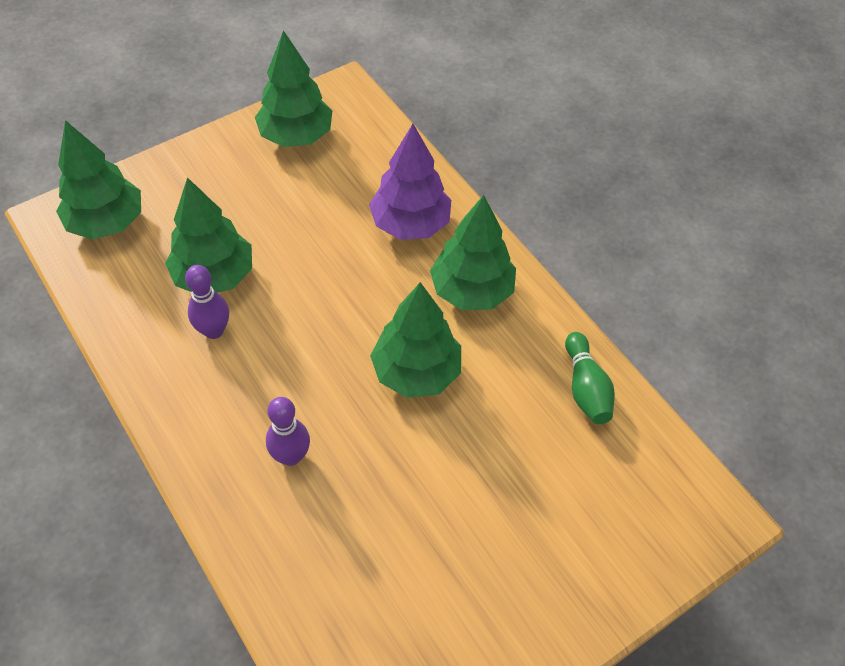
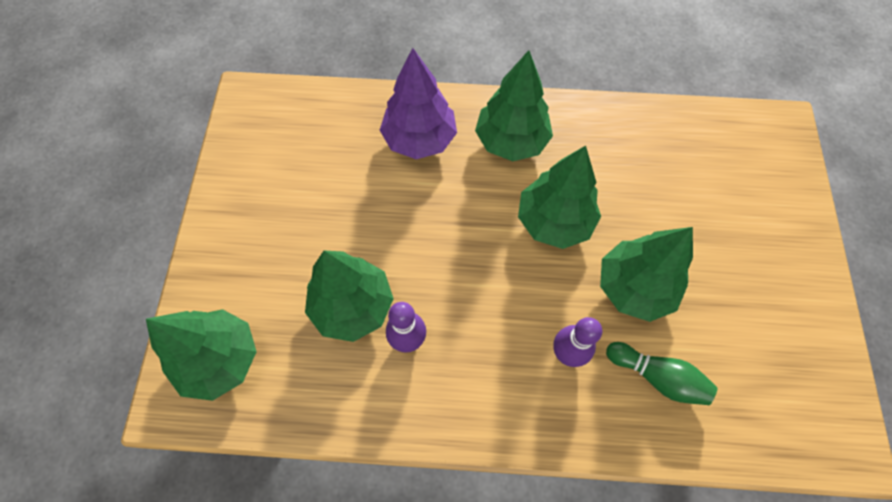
camera: 50 degrees left, 10 degrees up
(296, 136) = (262, 159): green tree -> green tree (634, 287)
(585, 388) = (641, 129): green bowling pin -> green bowling pin (657, 377)

